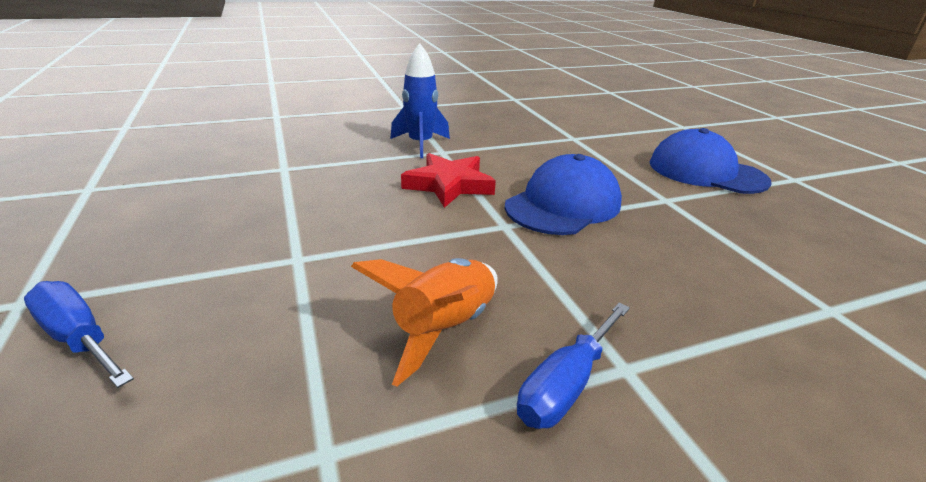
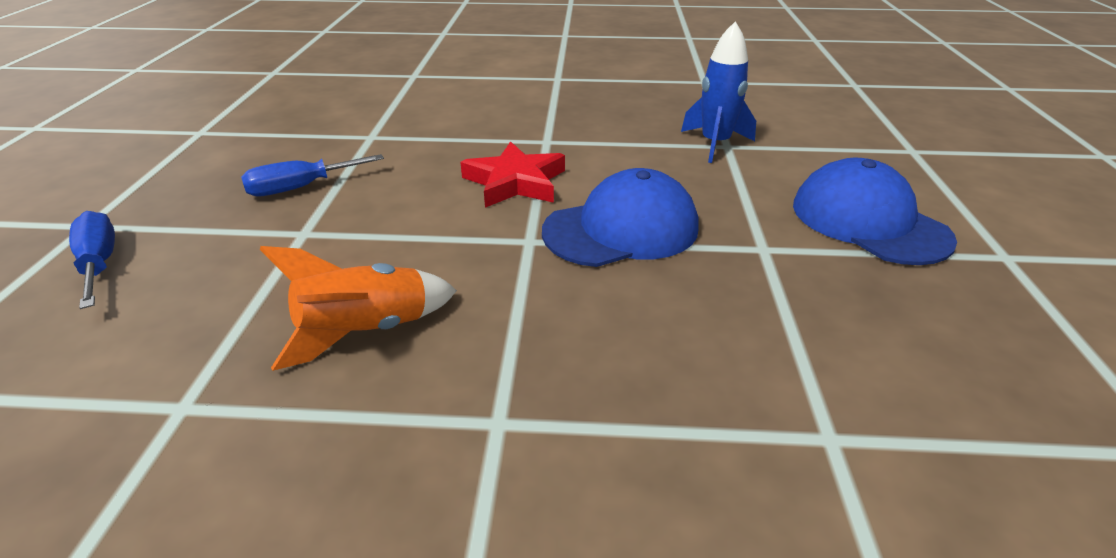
camera: 25 degrees right, 5 degrees up
(420, 144) = (531, 128): blue rocket -> blue rocket (715, 144)
(566, 385) = (423, 418): blue screwdriver -> blue screwdriver (301, 188)

